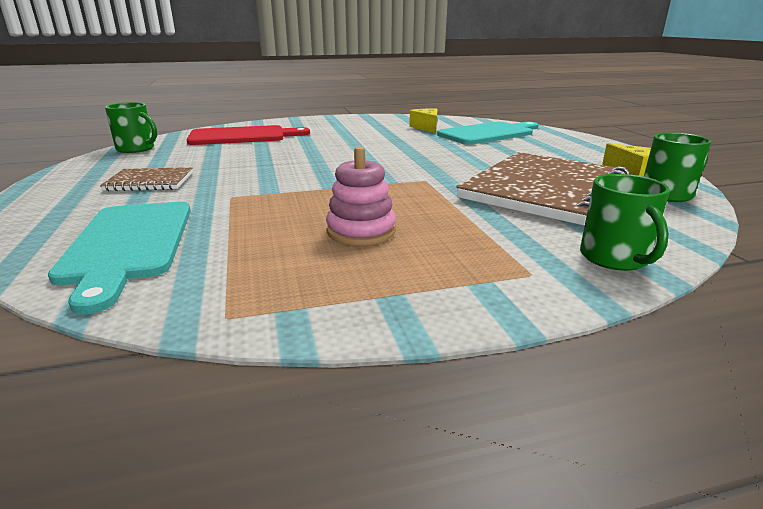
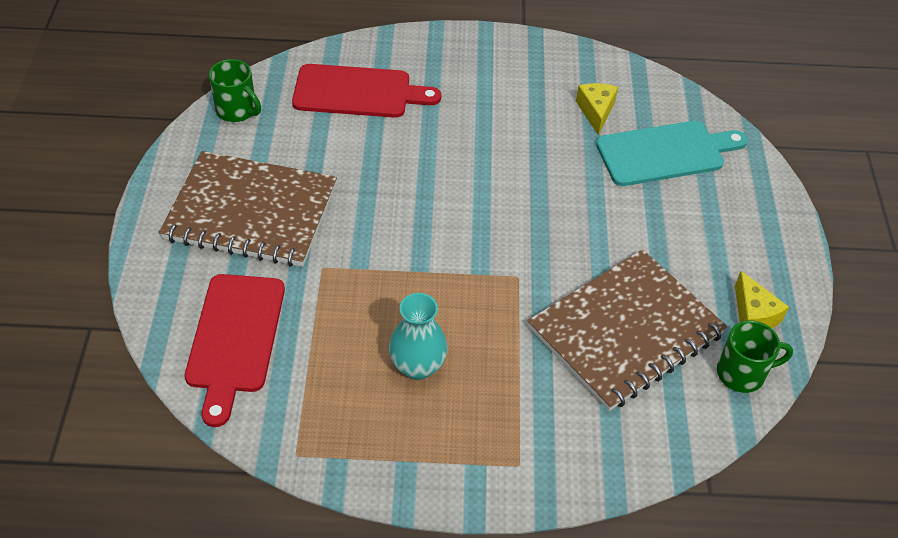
camera: 15 degrees right, 25 degrees up
(129, 244) = (235, 339): turquoise cutting board -> red cutting board
(150, 181) = (251, 212): brown notebook -> brown notebook, size x2.07
(361, 231) = (418, 366): pink stacking toy -> turquoise vase
(615, 258) = (597, 464): green mug -> none

